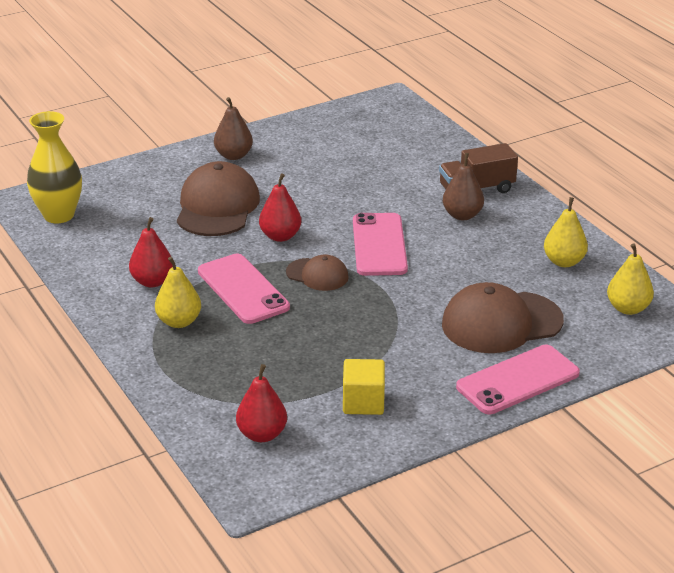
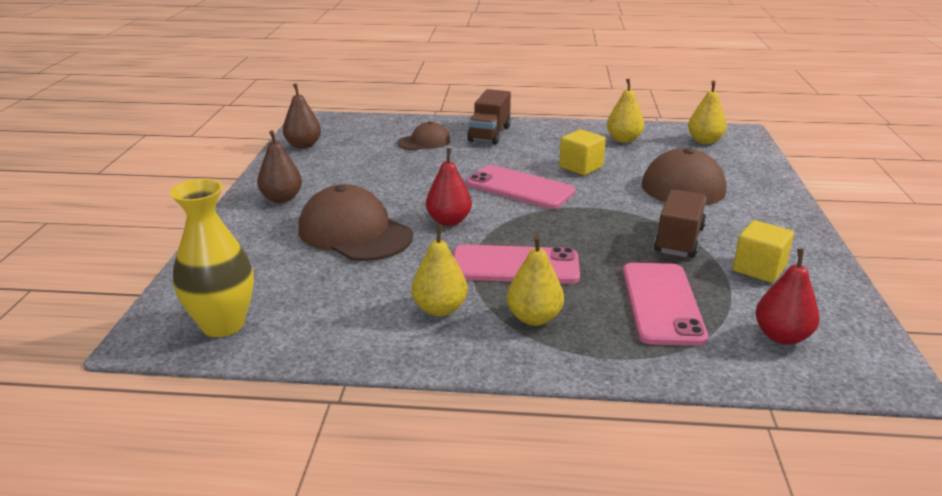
camera: 55 degrees left, 5 degrees down
(152, 281) = (440, 309): red pear -> yellow pear
(317, 275) = (533, 225): brown cap -> brown cap (424, 142)
(371, 350) = (679, 240): none -> brown truck
(462, 215) = (518, 149): brown pear -> brown pear (303, 145)
(463, 259) = (581, 167): none -> yellow cube
(518, 380) = (770, 200): pink phone -> pink phone (662, 303)

